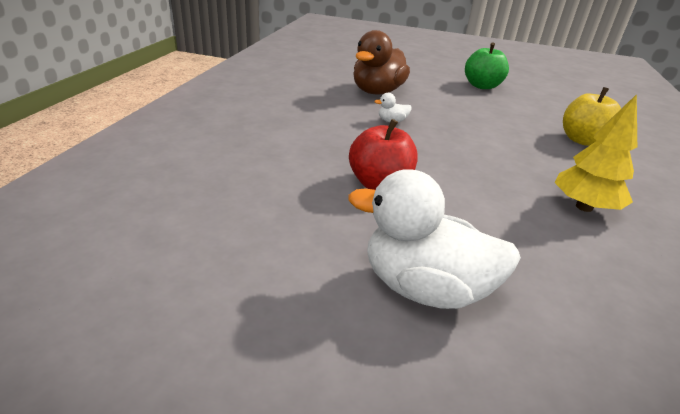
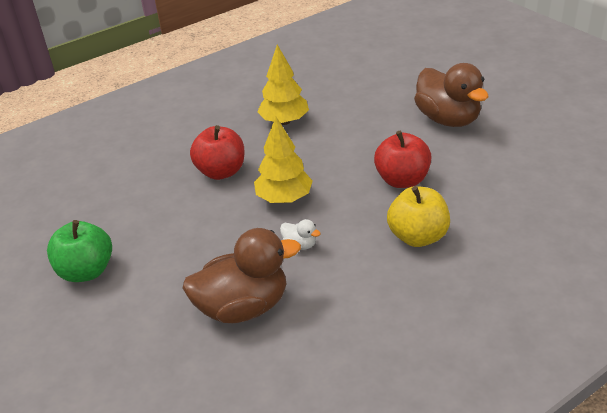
camera: 135 degrees left, 5 degrees up
(424, 288) = (448, 119): white duck -> brown duck
(450, 142) = (284, 198): none -> yellow tree
(530, 146) = (221, 172): none -> red apple
(582, 140) = (162, 161): yellow apple -> yellow apple (418, 237)

